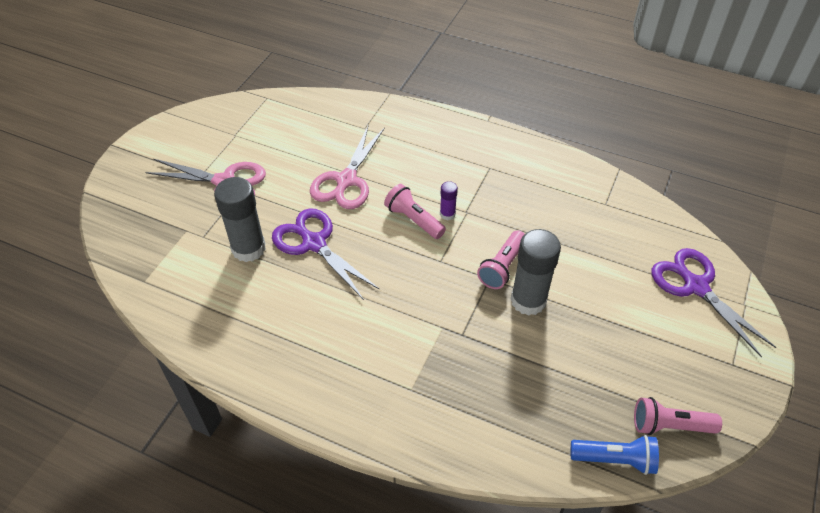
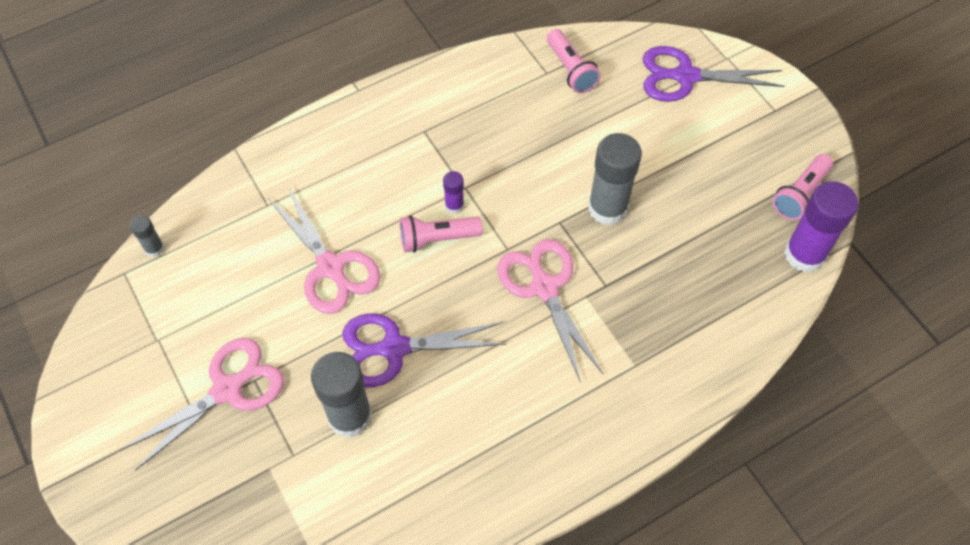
camera: 55 degrees left, 10 degrees up
(292, 100) = (154, 248): none -> grey glue stick
(428, 299) = (544, 287): none -> pink scissors
(502, 267) = (555, 203): pink flashlight -> pink flashlight (570, 70)
(615, 459) = (804, 254): blue flashlight -> purple glue stick

